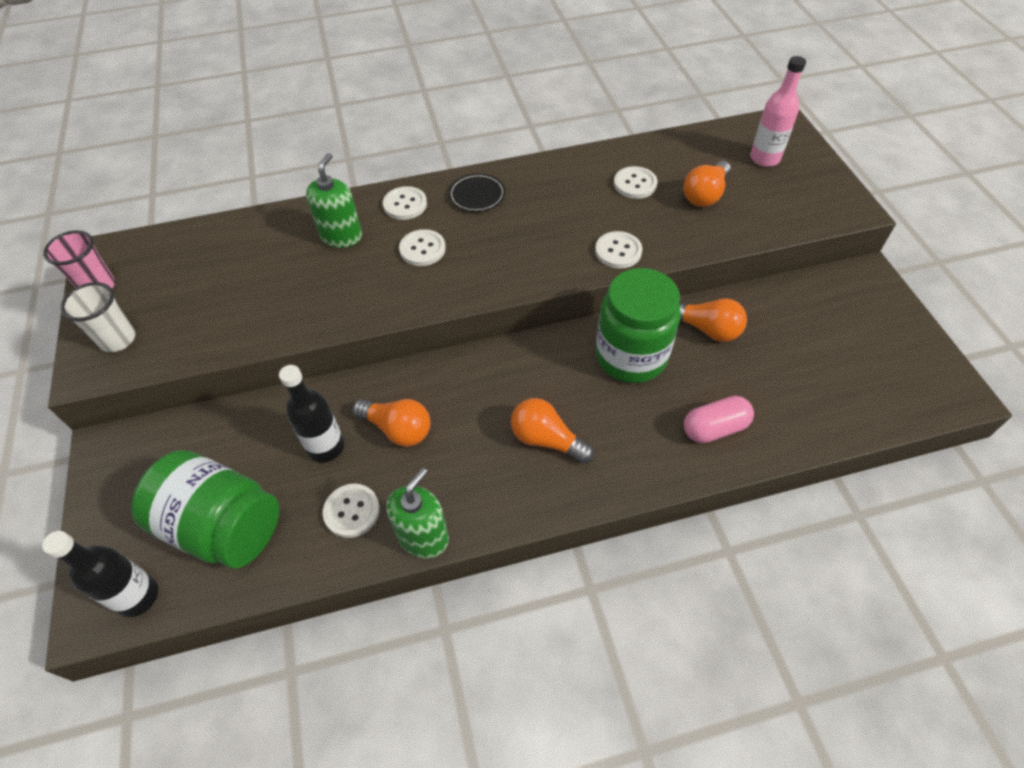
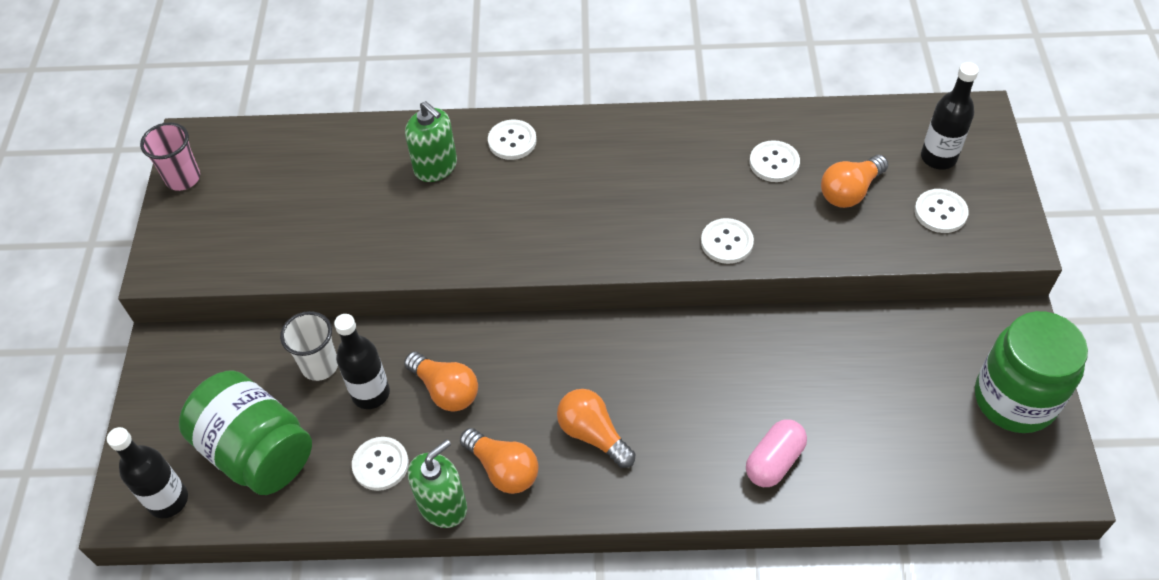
camera: 15 degrees right, 0 degrees up
(118, 339) = (193, 241): white cup -> white cup (320, 365)
(341, 236) = (436, 167): green soap dispenser -> green soap dispenser turned 105 degrees clockwise
(422, 249) = (516, 199): white button -> white button (940, 212)
(477, 195) = (593, 144): black plate -> none
(631, 356) = (712, 362): green jar -> green jar (1014, 399)
(706, 329) = (806, 348): orange light bulb -> orange light bulb (503, 469)
(714, 428) = (774, 461): pink capsule -> pink capsule turned 45 degrees counterclockwise
(764, 158) = (938, 157): pink bottle -> black bottle

